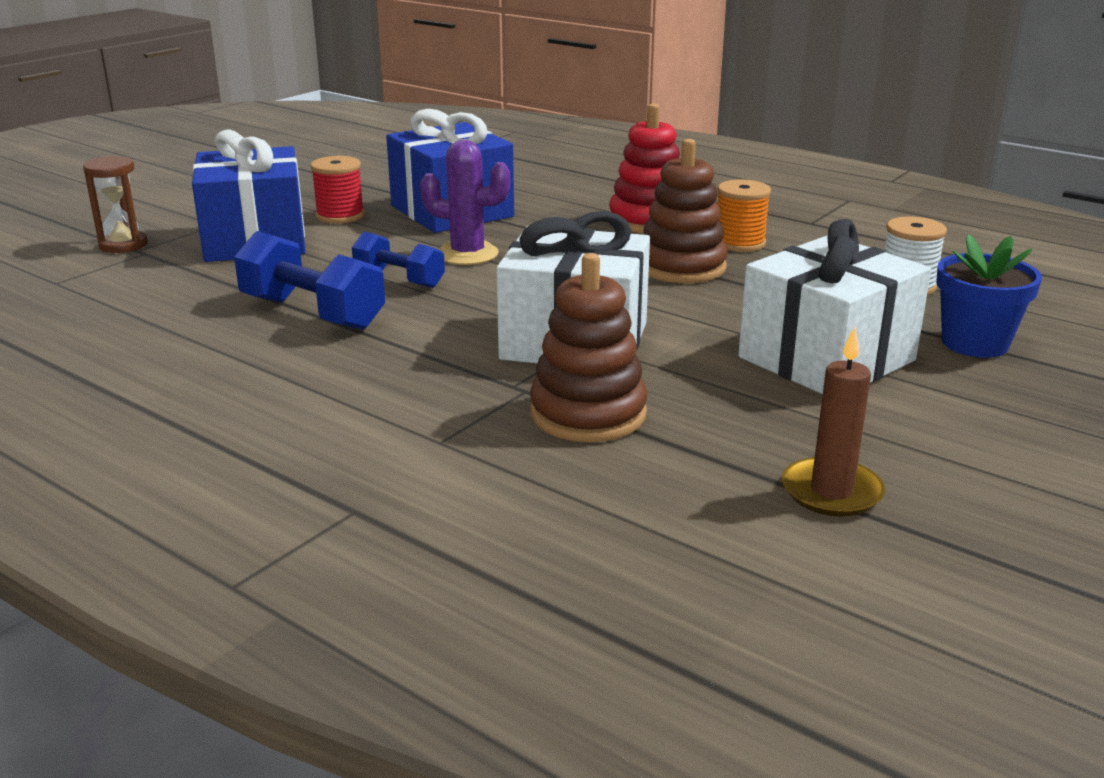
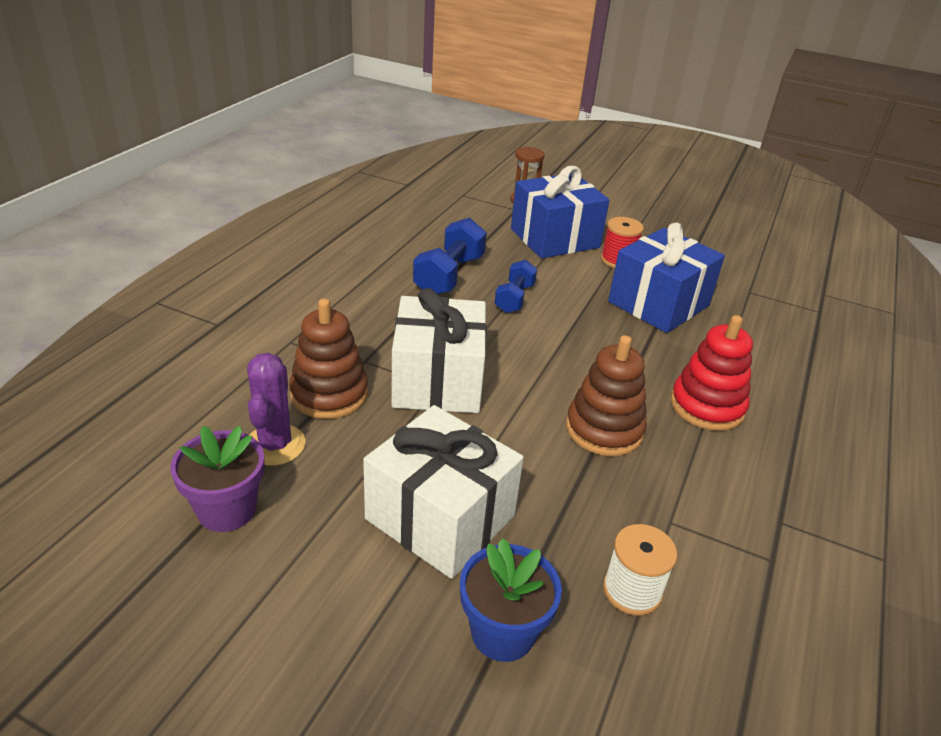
camera: 75 degrees right, 10 degrees up
(467, 254) = (575, 320): purple cactus -> purple cactus (275, 445)
(739, 243) = (684, 466): orange spool -> none
(831, 492) = (227, 510): brown candle -> purple flower pot

